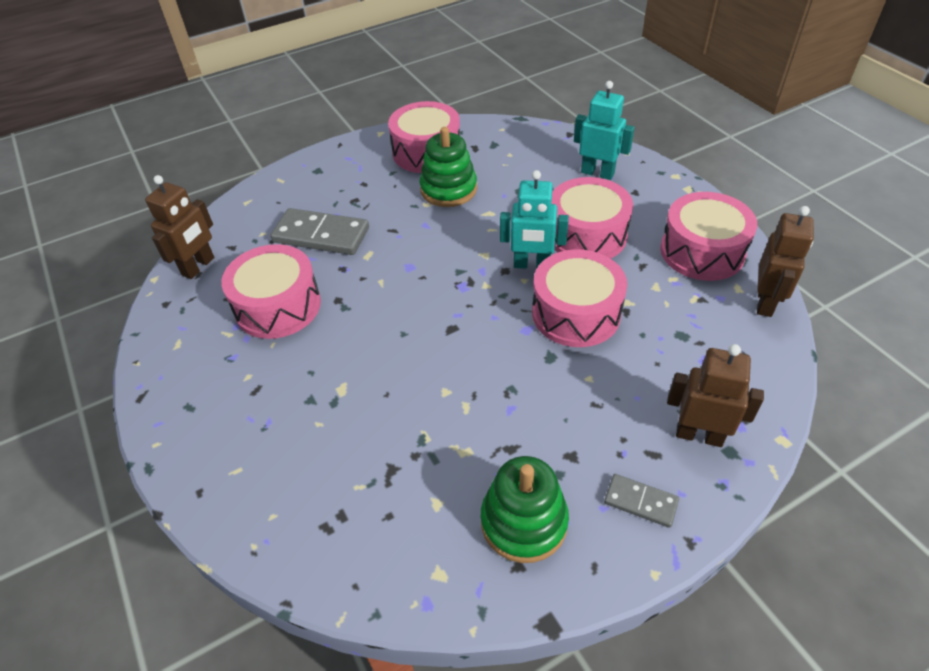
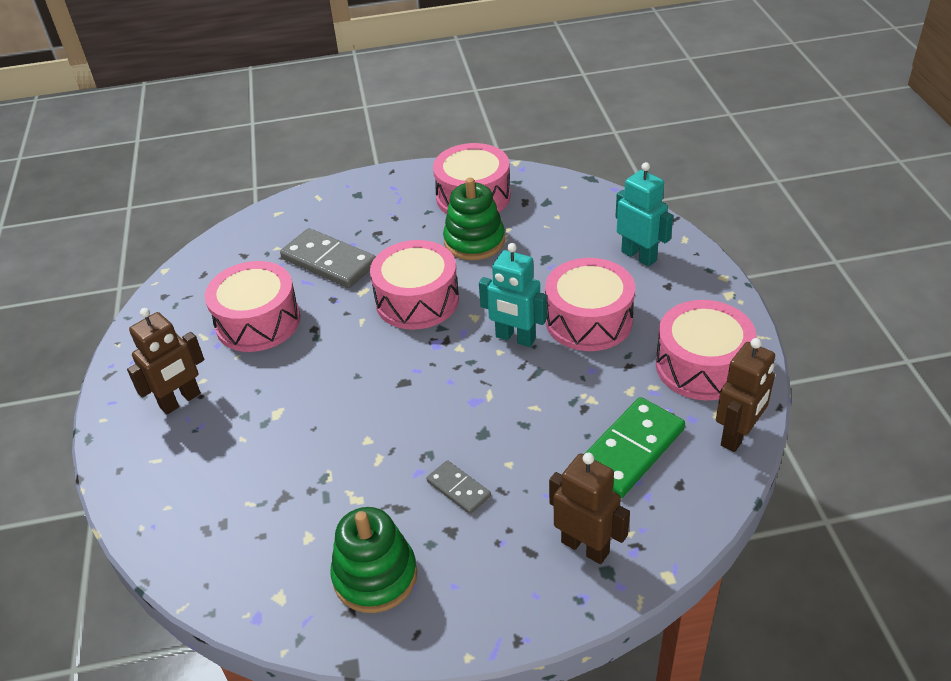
camera: 20 degrees right, 5 degrees down
(199, 266) = (207, 267): brown robot -> brown robot (180, 401)
(576, 313) = (532, 397): pink drum -> pink drum (417, 300)
(640, 502) = (491, 591): grey domino -> grey domino (458, 489)
(686, 338) = (630, 450): none -> green domino

